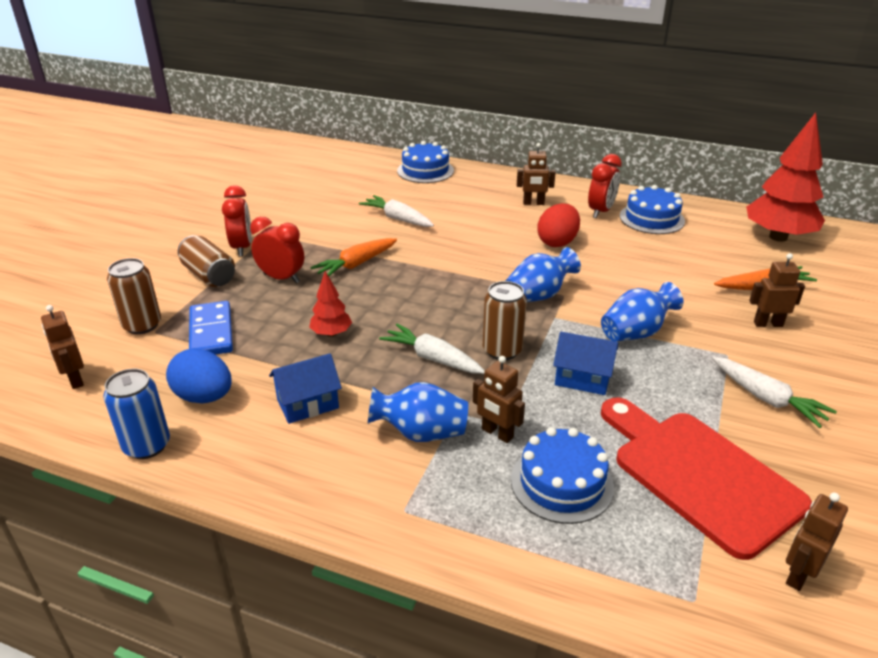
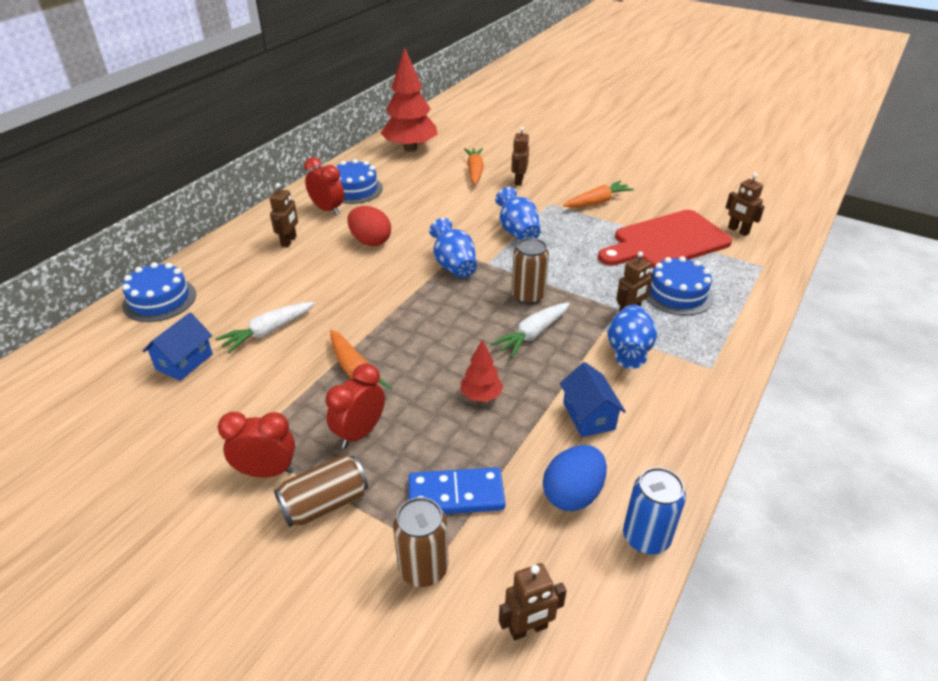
camera: 80 degrees left, 5 degrees up
(582, 378) = (569, 265): blue house -> blue house (184, 362)
(767, 399) = (597, 202): white carrot -> orange carrot

